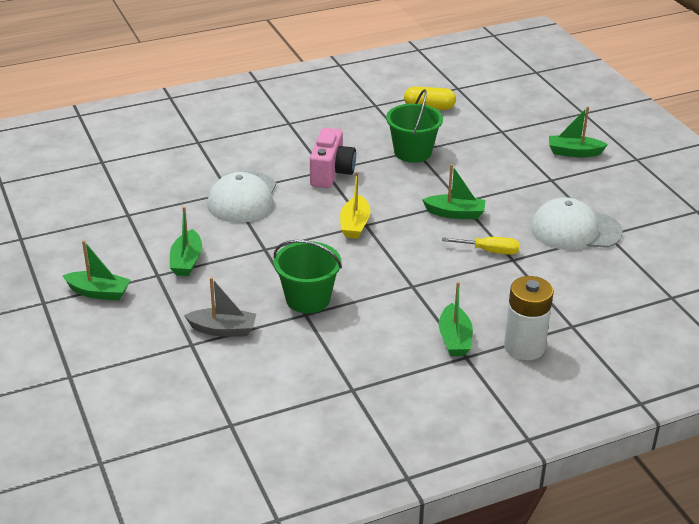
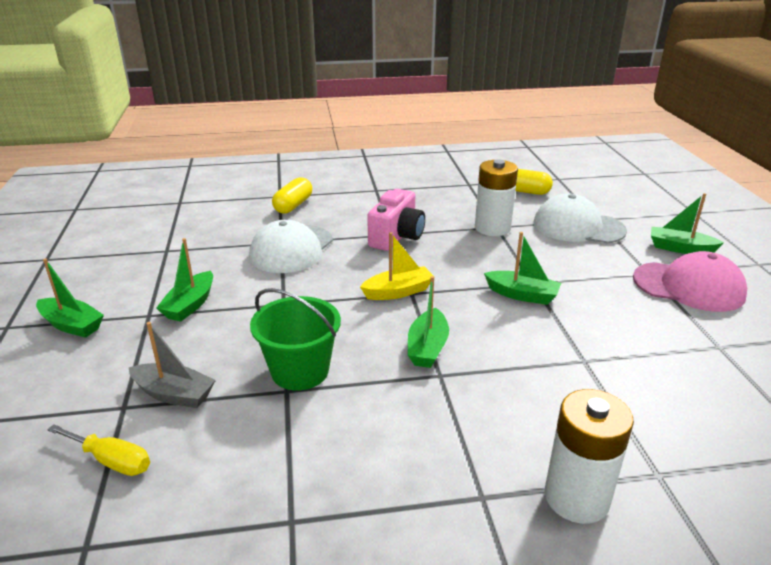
camera: 15 degrees right, 5 degrees down
(218, 151) = (293, 205): none -> yellow capsule
(354, 225) = (398, 292): yellow boat -> yellow boat turned 135 degrees counterclockwise
(412, 152) = (492, 228): green bucket -> white battery
(454, 339) = (473, 464): green boat -> green boat (427, 348)
(490, 251) = (555, 345): yellow screwdriver -> yellow screwdriver (111, 460)
(575, 230) = (674, 335): white cap -> white cap (578, 227)
(583, 188) = (688, 287): none -> pink cap

